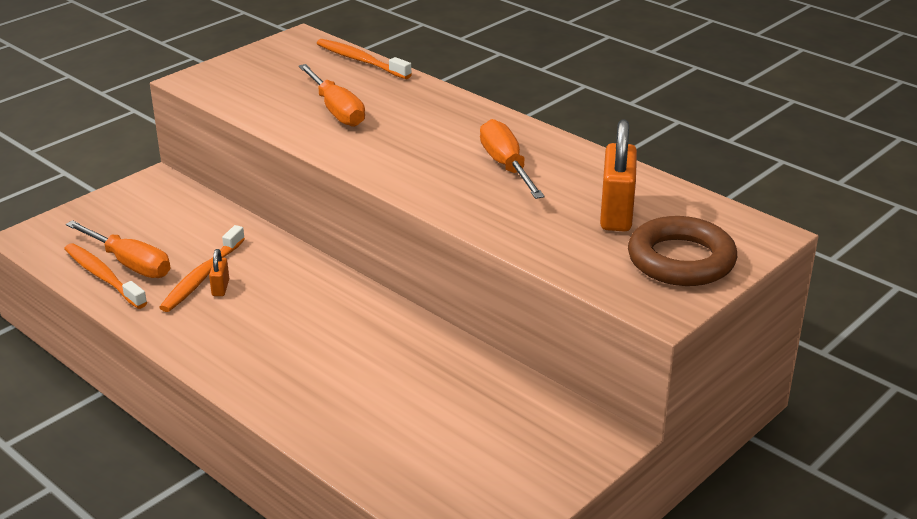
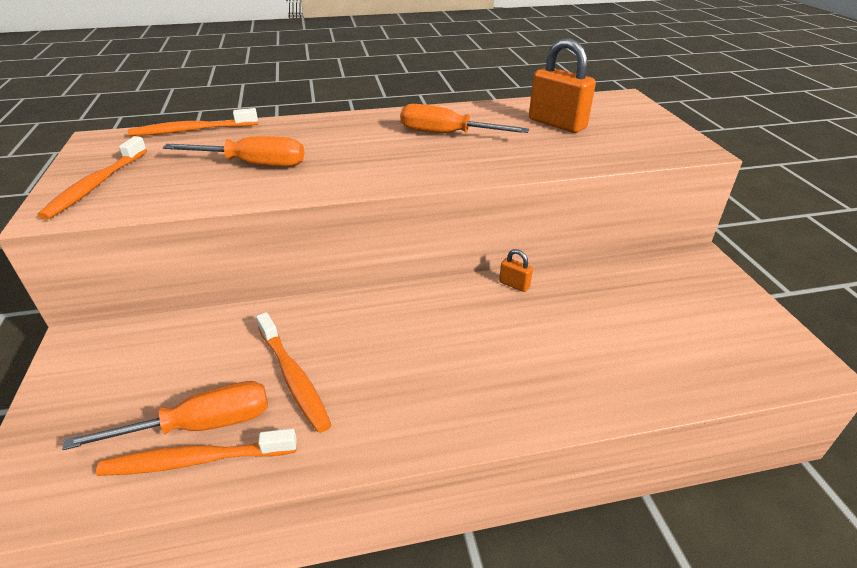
camera: 55 degrees left, 5 degrees up
(220, 288) = (327, 372): orange padlock -> orange padlock (514, 285)
(239, 74) = (97, 185): none -> orange toothbrush
(681, 260) = (636, 125): brown ring -> none

